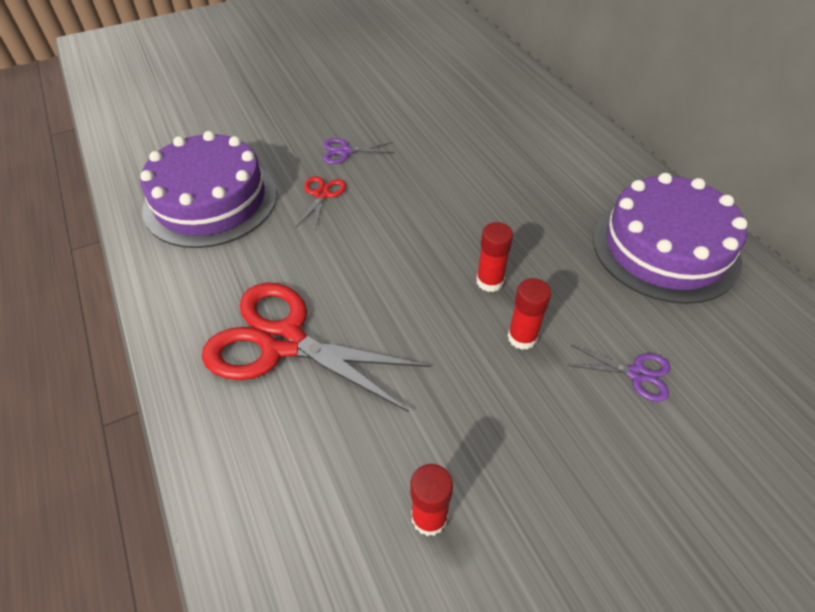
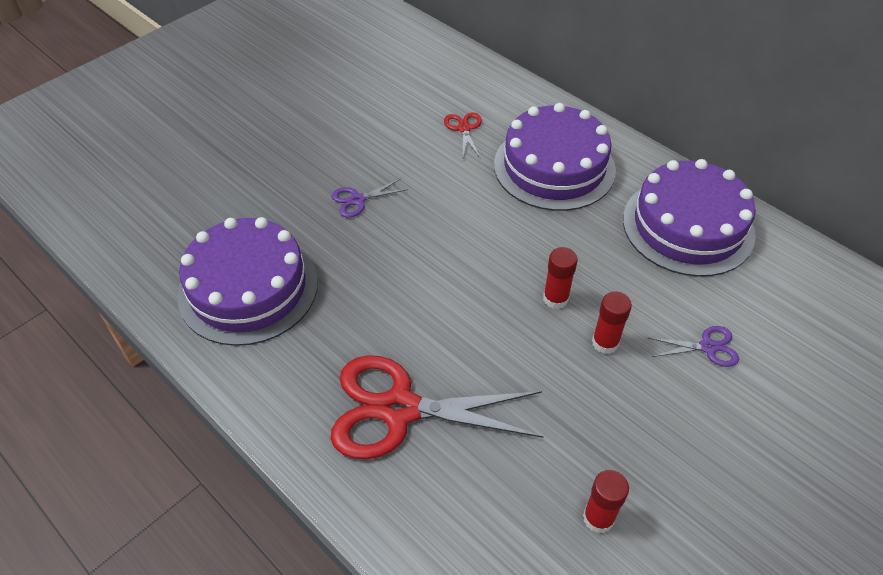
camera: 20 degrees left, 0 degrees up
(322, 194) = (358, 252): red scissors -> red scissors (464, 128)
(546, 163) = (554, 167): none -> purple cake

